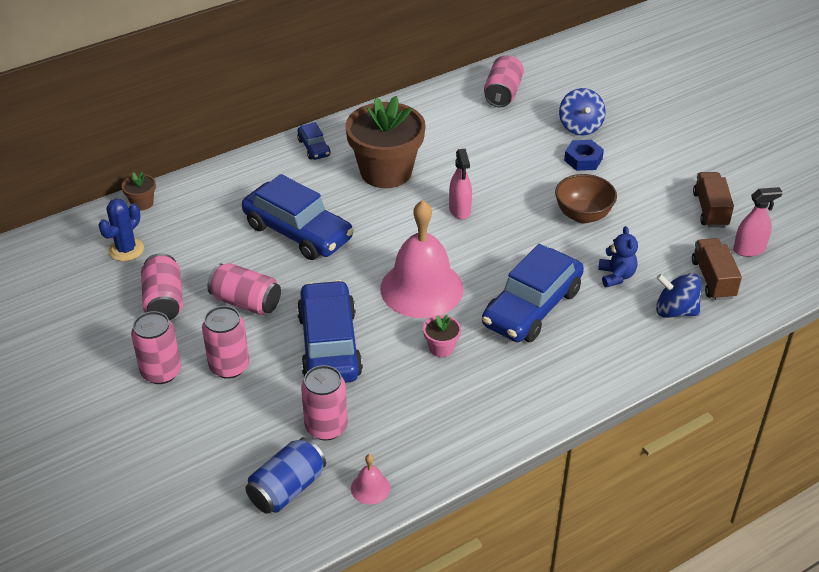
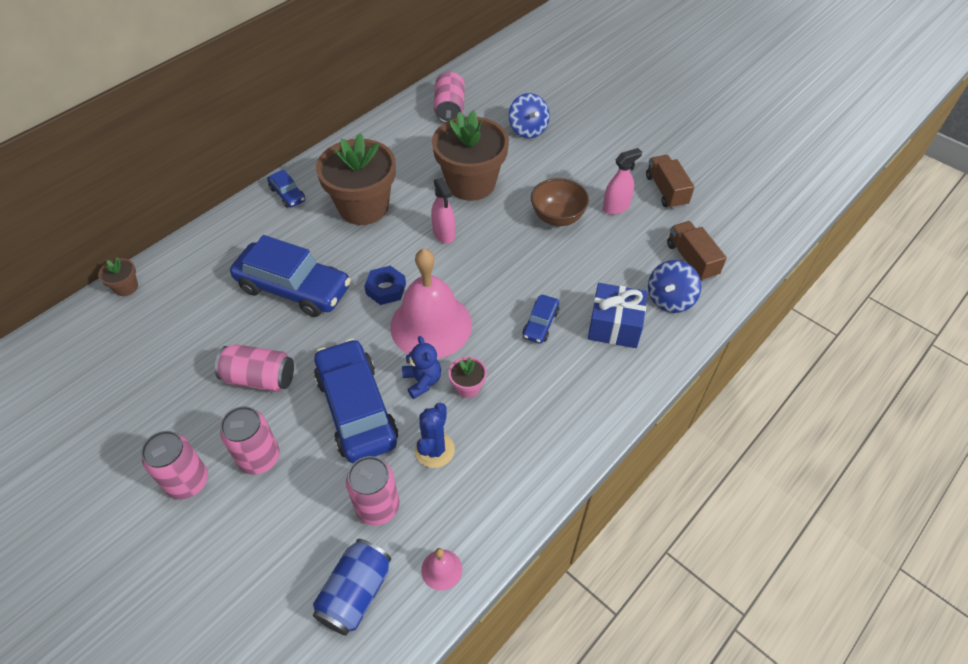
camera: 15 degrees left, 10 degrees up
(126, 250) = (120, 344): blue cactus -> blue cactus (434, 450)
(164, 301) = (173, 395): pink can -> none
(502, 168) = (471, 183): none -> brown flower pot
(532, 307) = (540, 324): blue car -> blue car, size x0.46
(583, 159) = (540, 161): blue nut -> blue nut (386, 289)
(608, 323) = (614, 326): none -> blue gift
(616, 276) = (606, 274): blue teddy bear -> blue teddy bear (422, 381)
(675, 311) = (670, 299): blue spinning top -> blue spinning top turned 60 degrees counterclockwise
(749, 249) = (712, 223): pink spray bottle -> pink spray bottle (616, 207)

